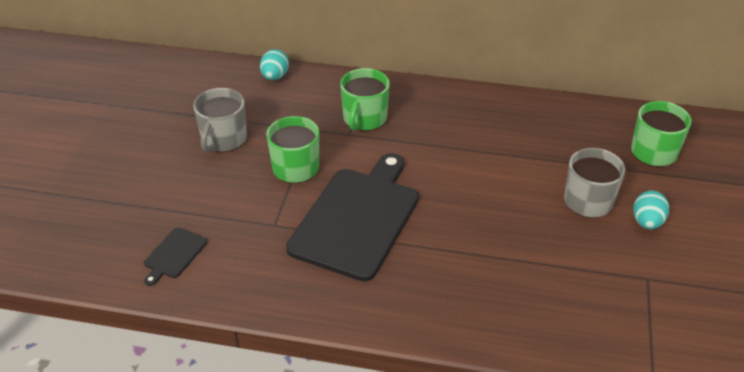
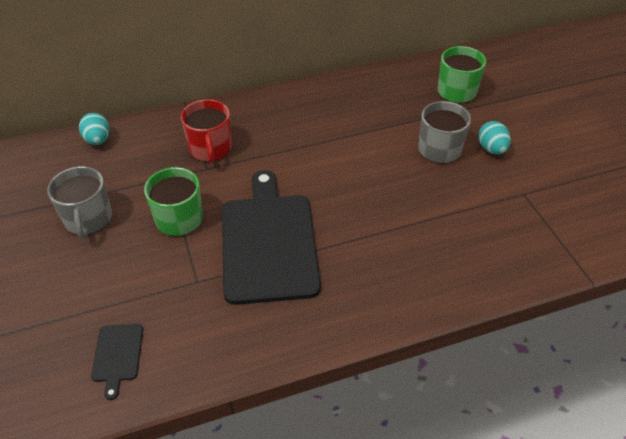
camera: 30 degrees left, 5 degrees up
(364, 119) = (210, 149): green mug -> red mug

